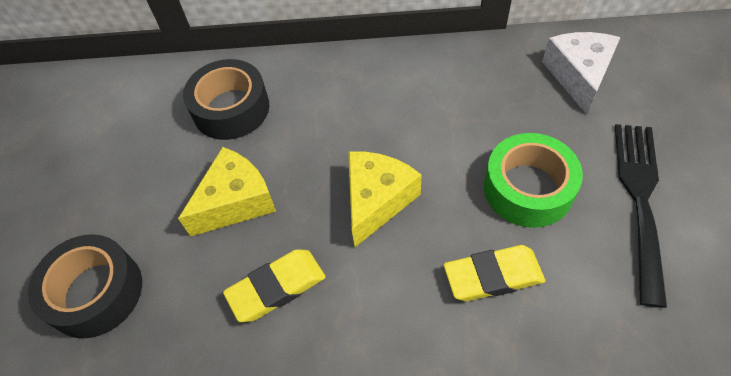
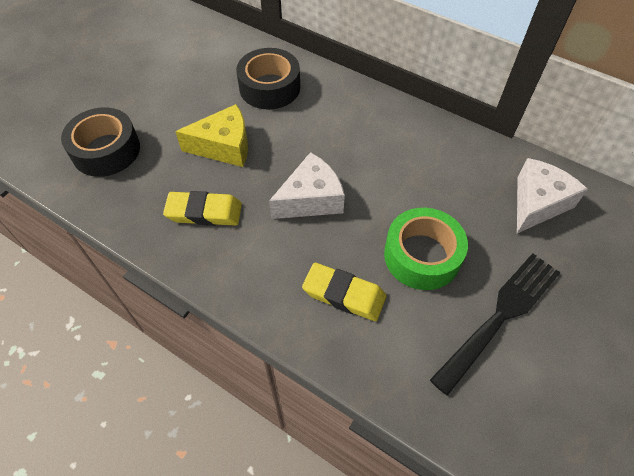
camera: 30 degrees right, 0 degrees up
(376, 200) = (311, 199): yellow cheese -> white cheese

